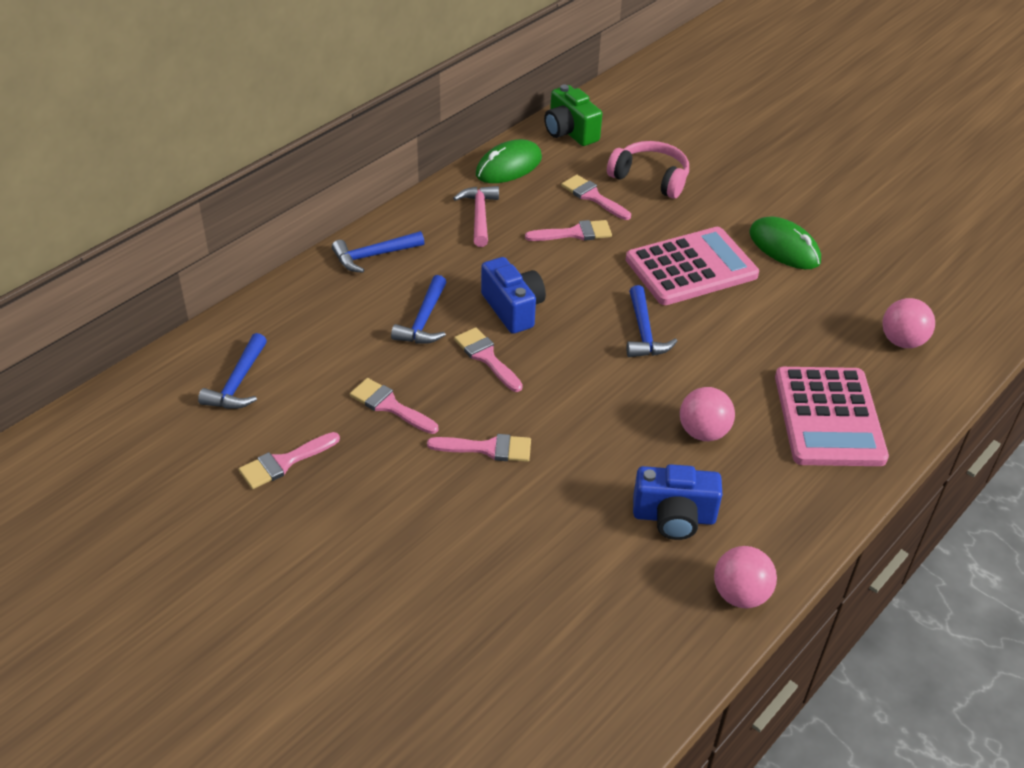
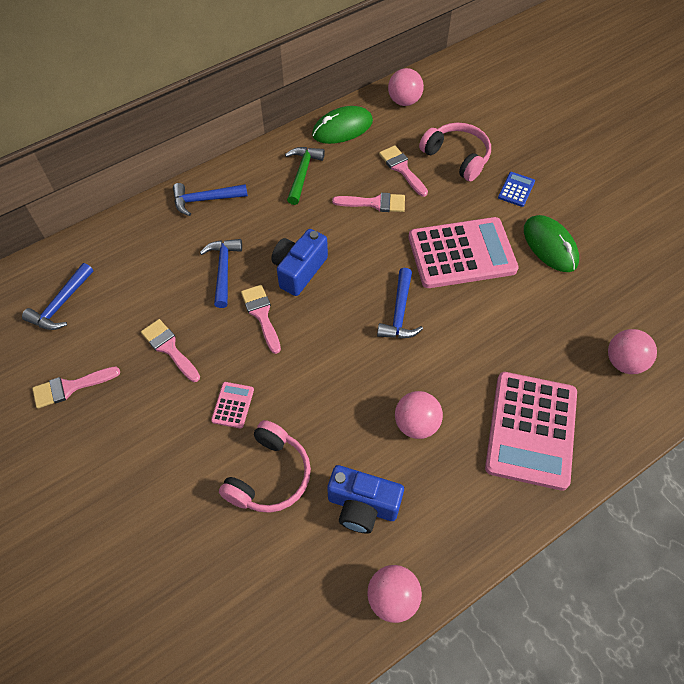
camera: 15 degrees right, 15 degrees up
(423, 321) = (223, 270): blue hammer -> blue hammer turned 150 degrees clockwise
(479, 215) = (302, 173): pink hammer -> green hammer
(488, 448) = (233, 405): pink brush -> pink calculator
(513, 309) = (299, 270): blue camera -> blue camera turned 135 degrees counterclockwise
(558, 508) = (269, 476): none -> pink headphones
(570, 132) = (404, 101): green camera -> pink ball
(727, 200) = (516, 189): none -> blue calculator

